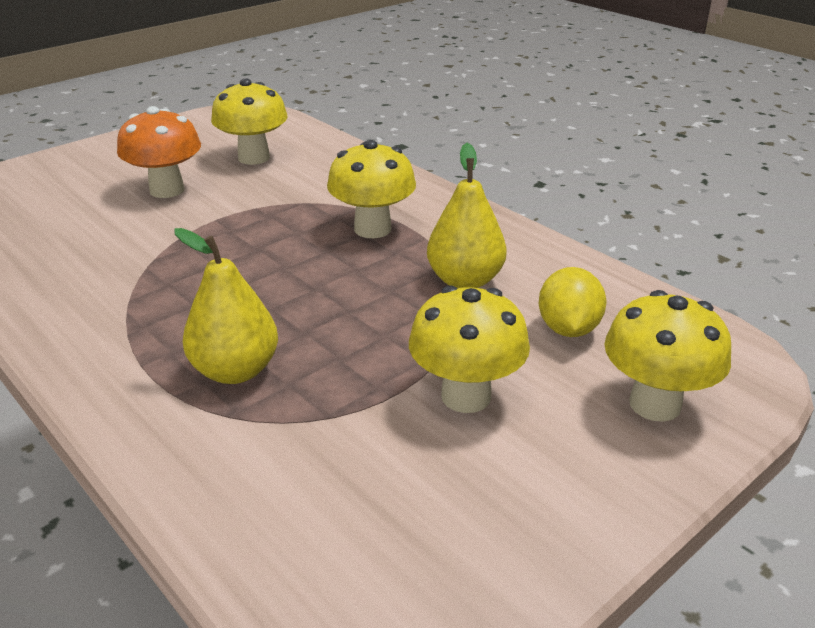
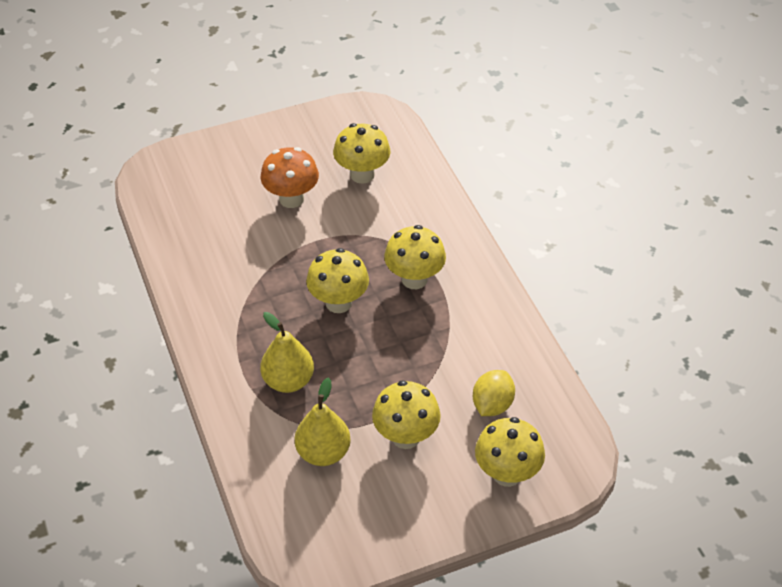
camera: 20 degrees right, 15 degrees up
(277, 270) = (338, 303): none -> yellow mushroom
(465, 280) = (451, 346): yellow pear -> yellow pear (323, 452)

